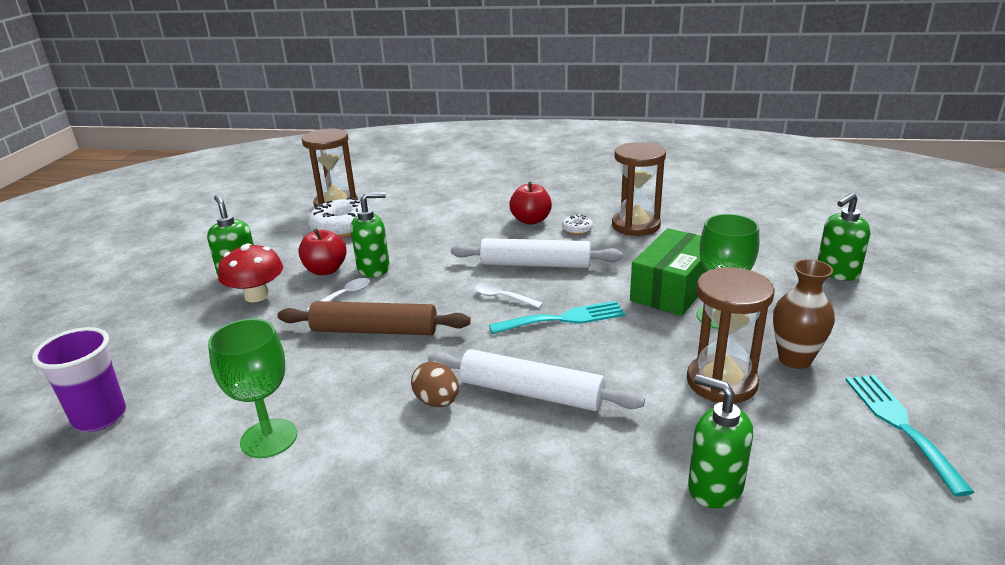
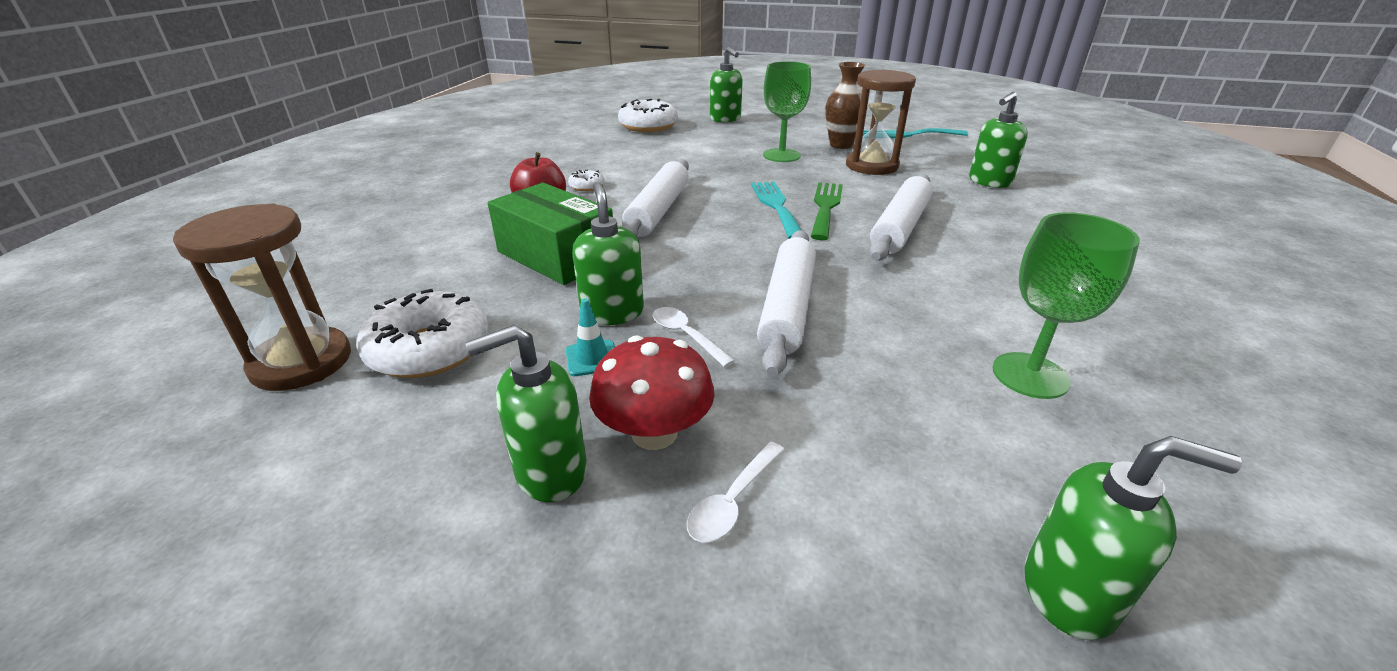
camera: 85 degrees left, 5 degrees up
(100, 417) = (1069, 593): purple cup -> green soap dispenser
(325, 270) = (592, 358): red apple -> turquoise traffic cone
(374, 330) = (787, 308): brown rolling pin -> white rolling pin
(437, 401) = (925, 270): brown egg -> none
(503, 297) = (726, 230): white spoon -> white spoon (733, 501)
(571, 347) = (825, 207): none -> green fork
(635, 225) = (599, 163): brown hourglass -> none
(672, 289) = (733, 164): green box -> green box (556, 256)
(765, 232) = (648, 126): none -> white donut

